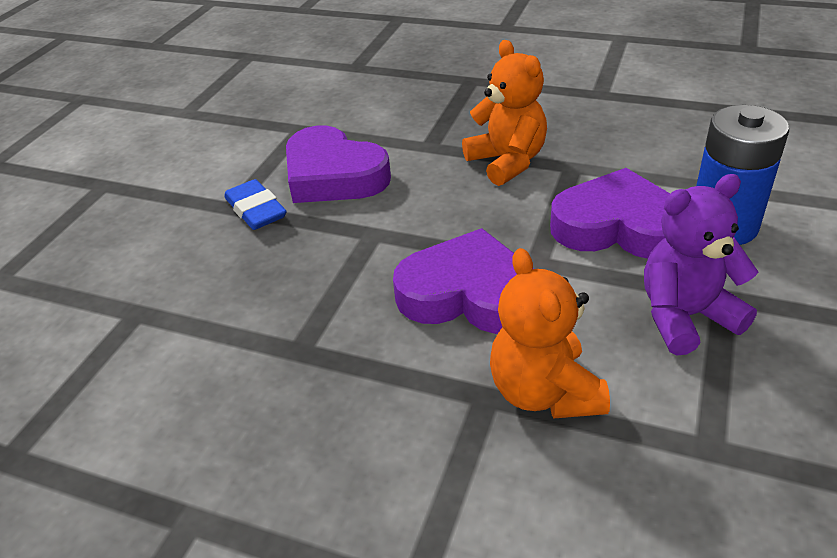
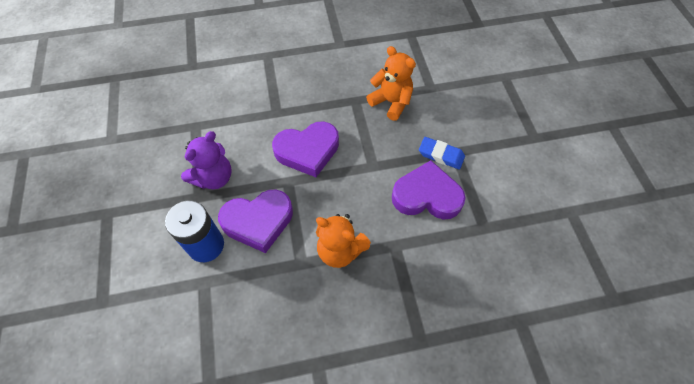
camera: 145 degrees right, 20 degrees up
(544, 392) = (257, 122): orange teddy bear -> orange teddy bear (391, 102)

